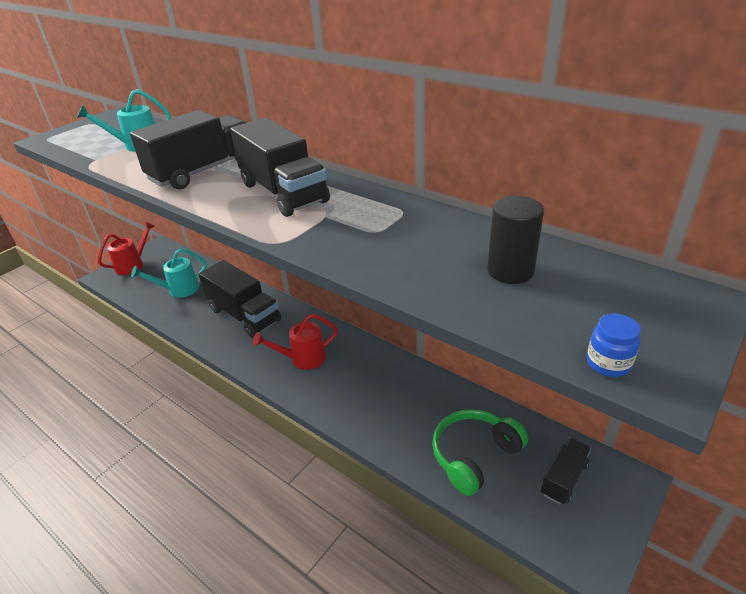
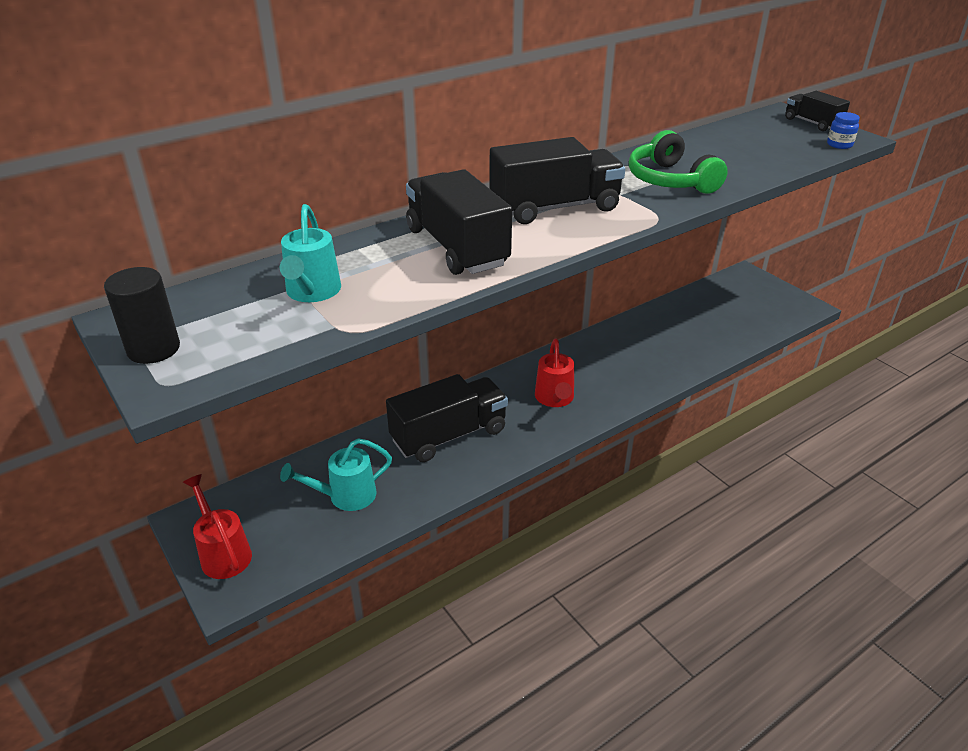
camera: 75 degrees left, 0 degrees up
(178, 290) = (345, 496): turquoise watering can -> turquoise watering can turned 75 degrees clockwise
(474, 456) = (711, 328): green headphones -> green headphones (671, 180)
(510, 271) = (737, 147): black cylinder -> black cylinder (153, 349)
(564, 478) = (740, 297): black truck -> black truck (812, 123)

